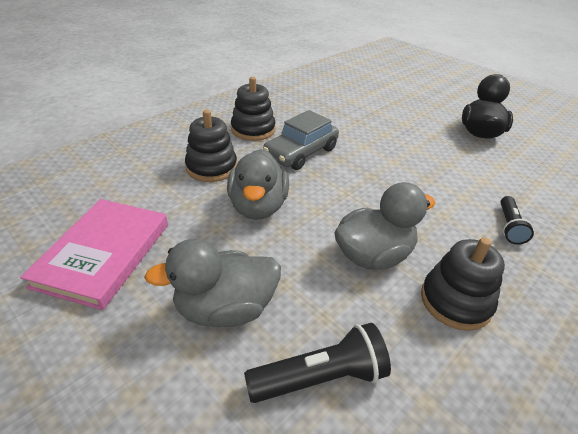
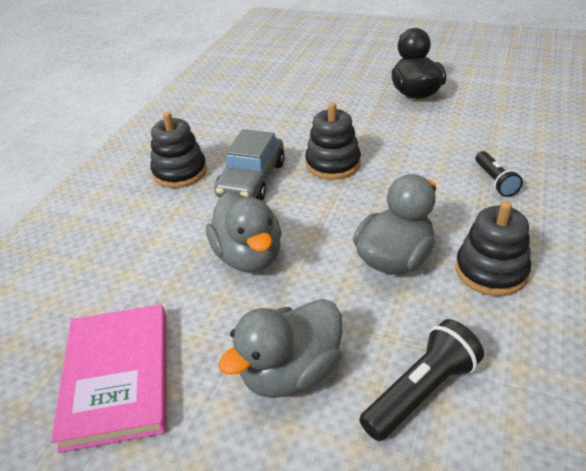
camera: 20 degrees left, 0 degrees up
(211, 167) = (165, 233): black stacking toy -> black stacking toy (333, 164)

